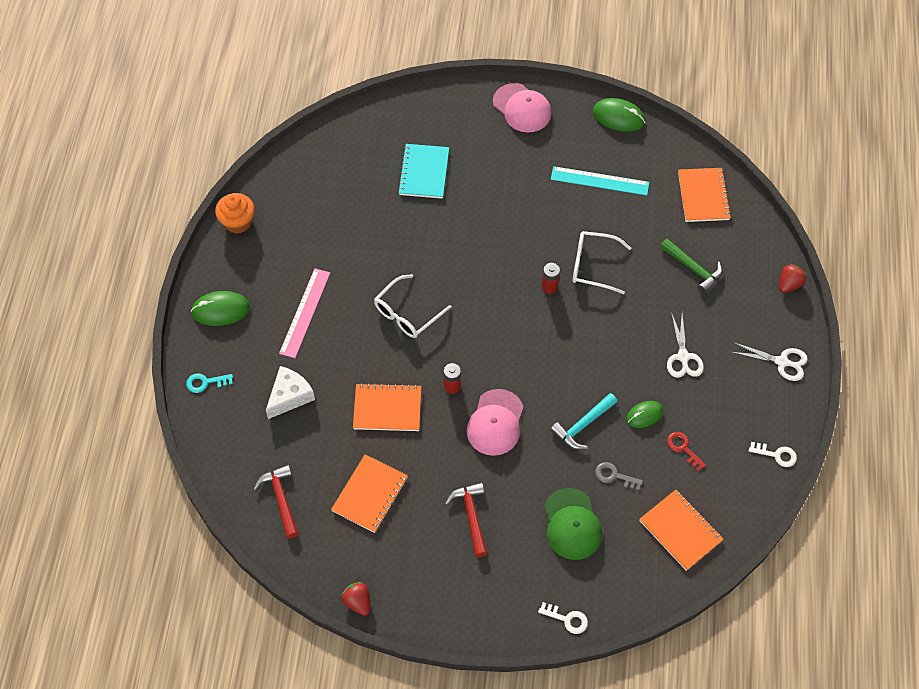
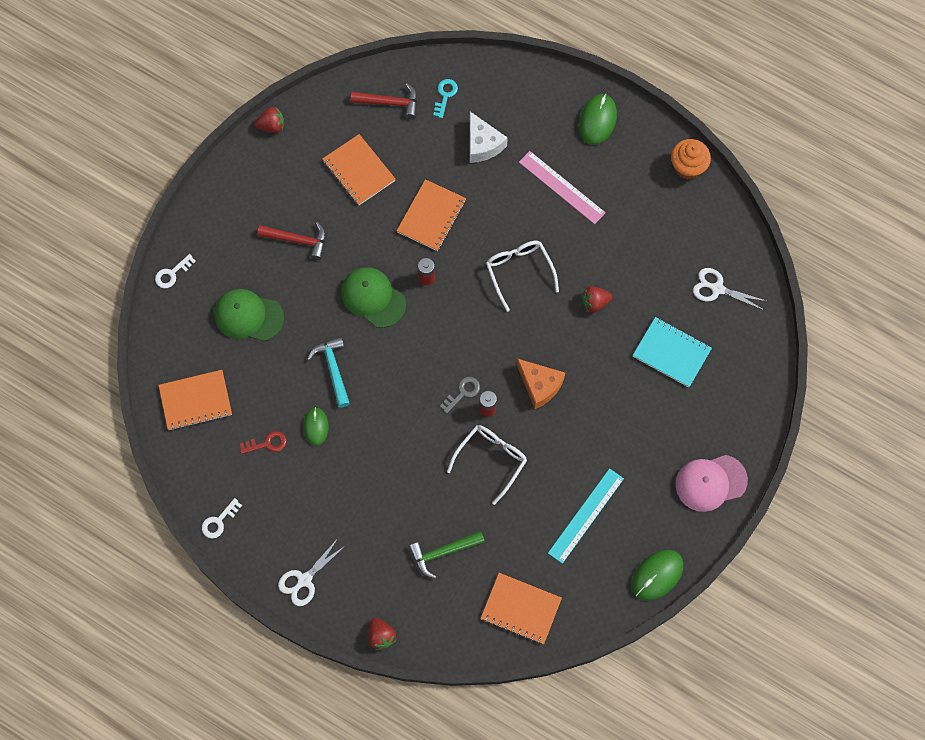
camera: 115 degrees right, 10 degrees up
(206, 382) = (529, 84): turquoise key -> turquoise key (445, 95)
(407, 244) = (595, 302): none -> red strawberry
(495, 423) = (373, 298): pink cap -> green cap
(506, 256) = (540, 385): none -> orange cheese
(614, 476) = (273, 372): grey key -> grey key (462, 393)
(683, 357) = (355, 492): white scissors -> white scissors (717, 289)

